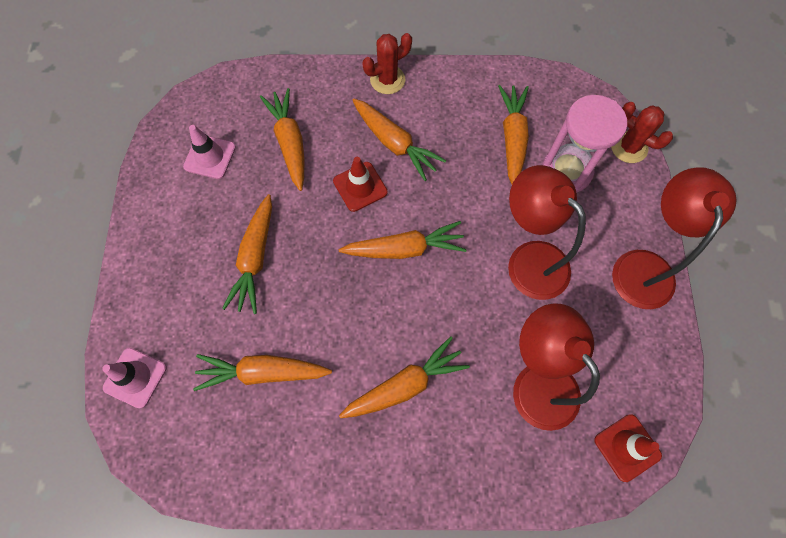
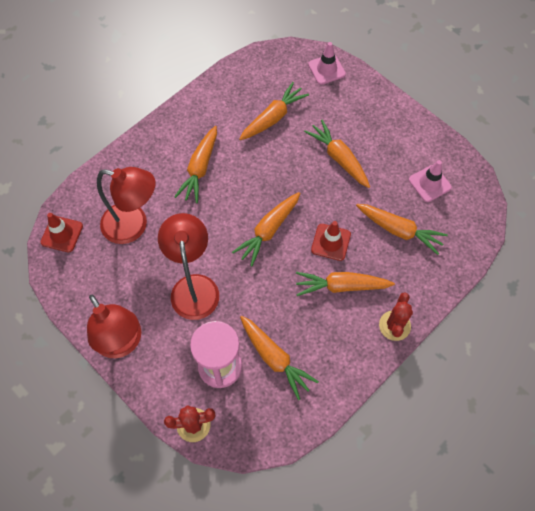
camera: 135 degrees right, 5 degrees down
(529, 259) = (193, 286): red lamp -> red lamp turned 105 degrees counterclockwise

